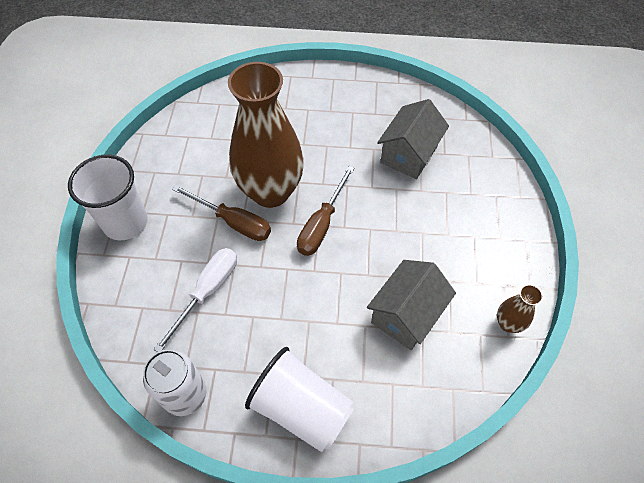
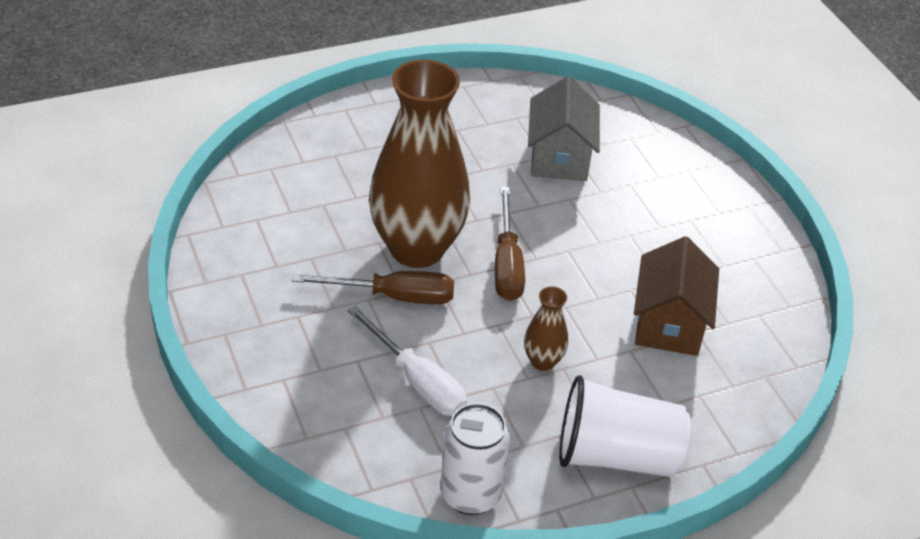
camera: 30 degrees left, 15 degrees down
(125, 222) = (247, 343): white cup -> none
(207, 292) = (417, 381): white screwdriver -> white screwdriver turned 135 degrees clockwise
(406, 314) = (669, 323): grey house -> brown house
(508, 323) = (782, 294): brown vase -> brown vase (543, 361)

